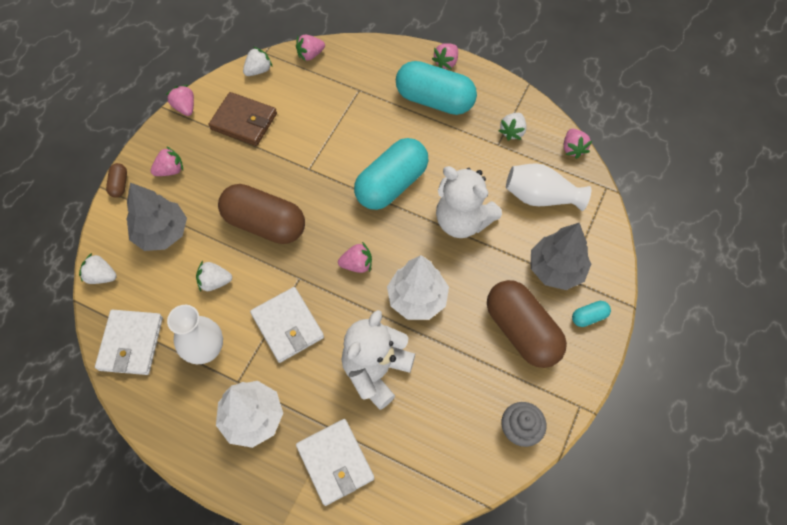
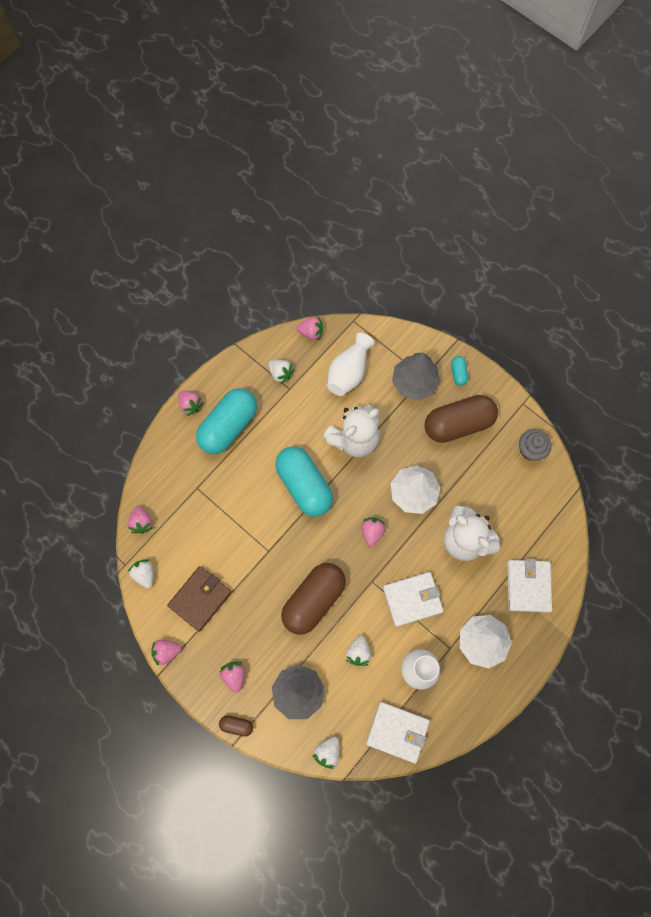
camera: 75 degrees left, 10 degrees up
(335, 462) = (528, 586): white wallet -> white wallet turned 75 degrees counterclockwise

